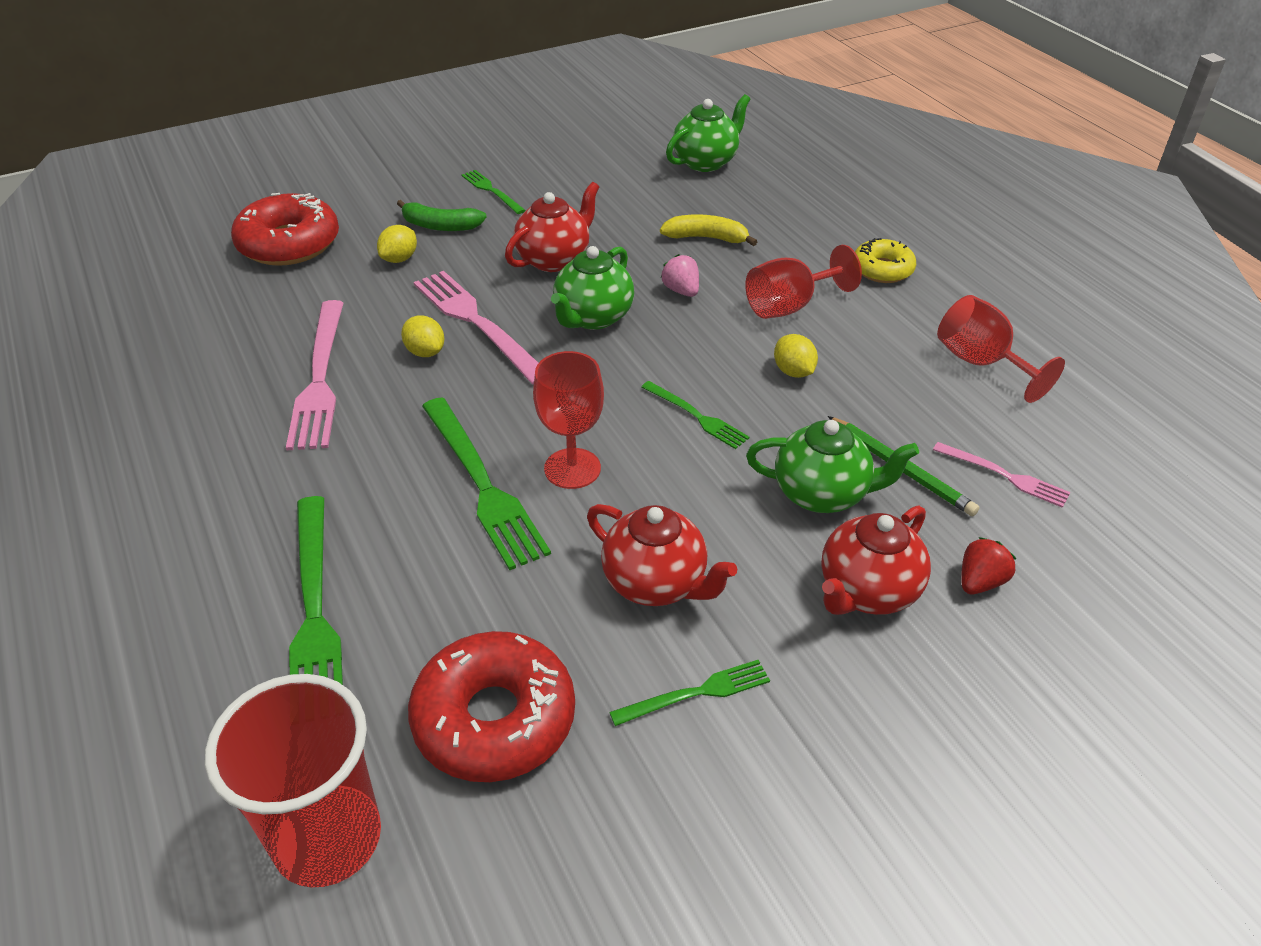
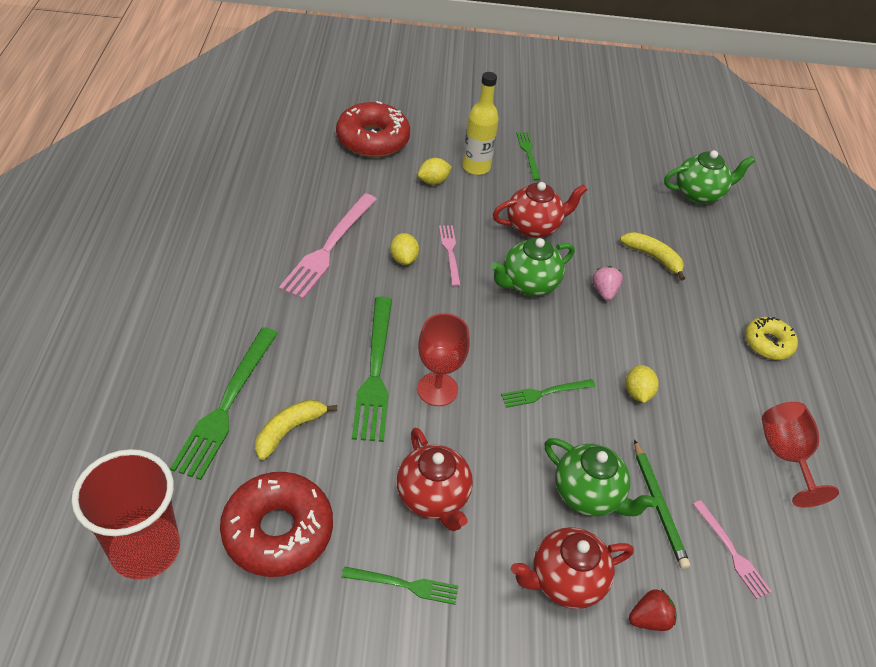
camera: 25 degrees right, 5 degrees up
(422, 599) = (289, 430): none -> yellow banana
(440, 226) = (476, 167): green banana -> yellow bottle
(477, 323) = (450, 252): pink fork -> pink fork, size x0.54
(696, 416) = (545, 393): green fork -> green fork turned 90 degrees clockwise
(789, 306) = (673, 340): red goblet -> none

